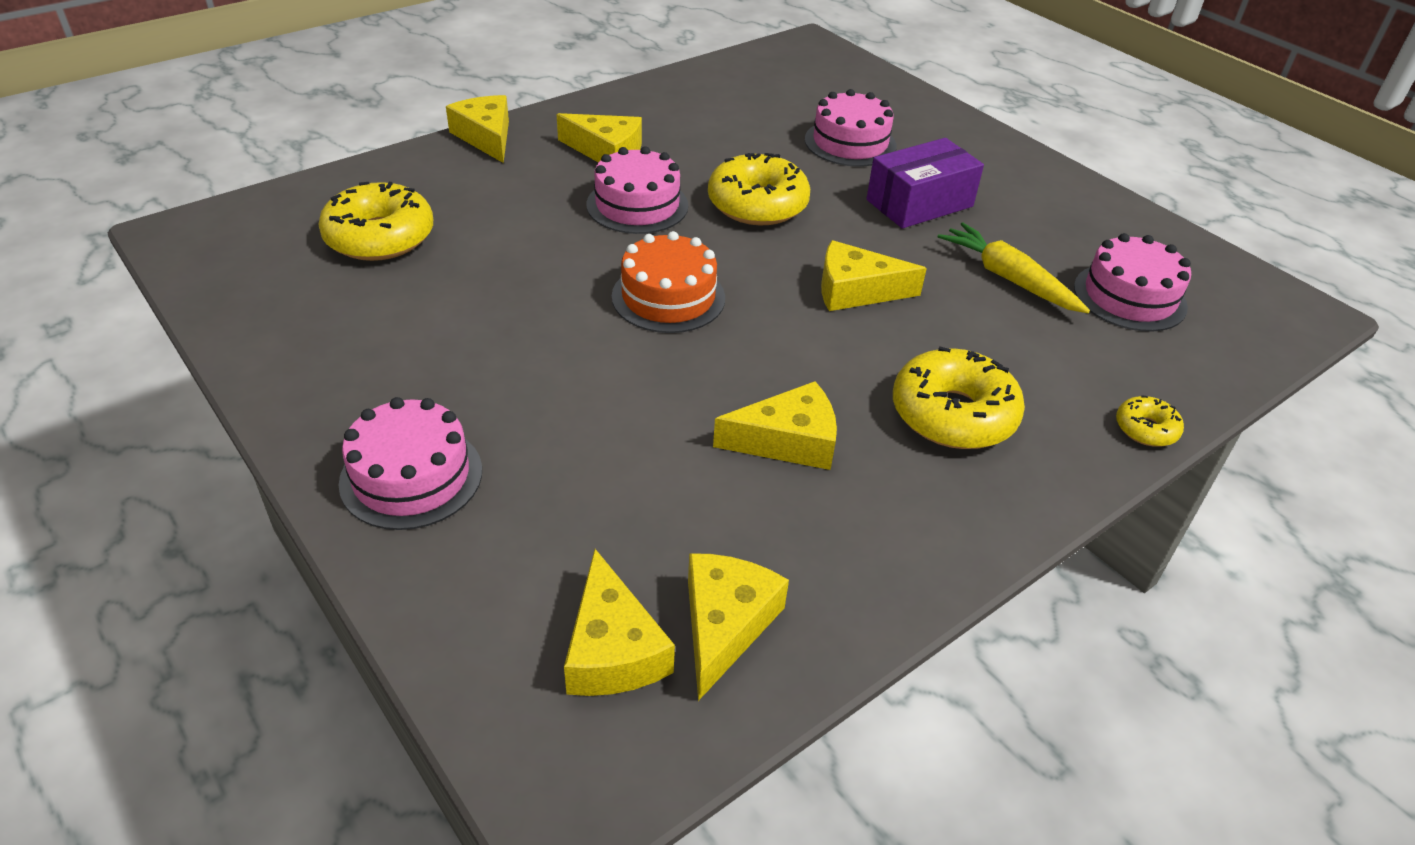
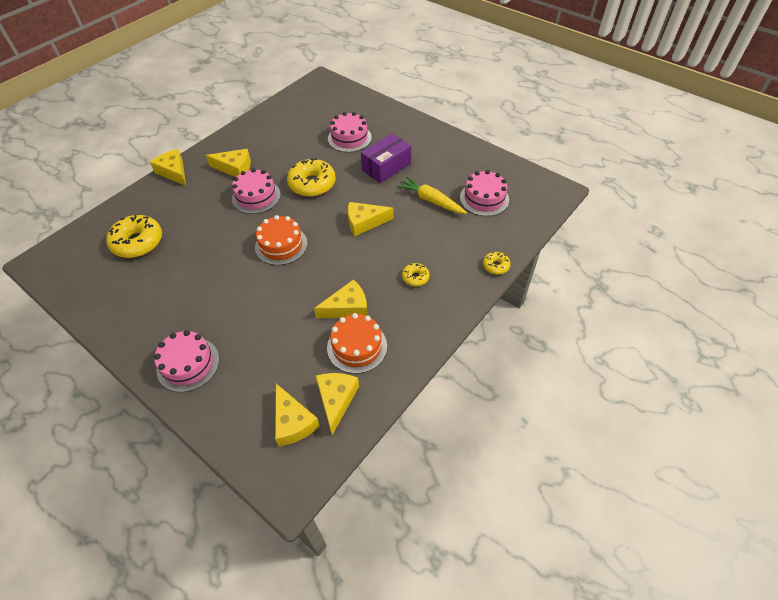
camera: 10 degrees left, 10 degrees up
(795, 523) = (357, 346): none -> orange cake
(953, 414) = (415, 277): yellow donut -> yellow donut, size x0.50

